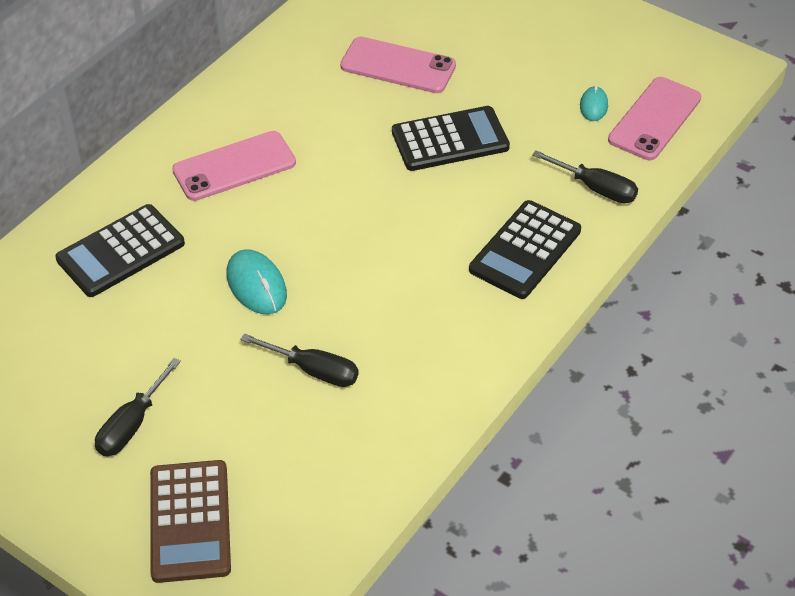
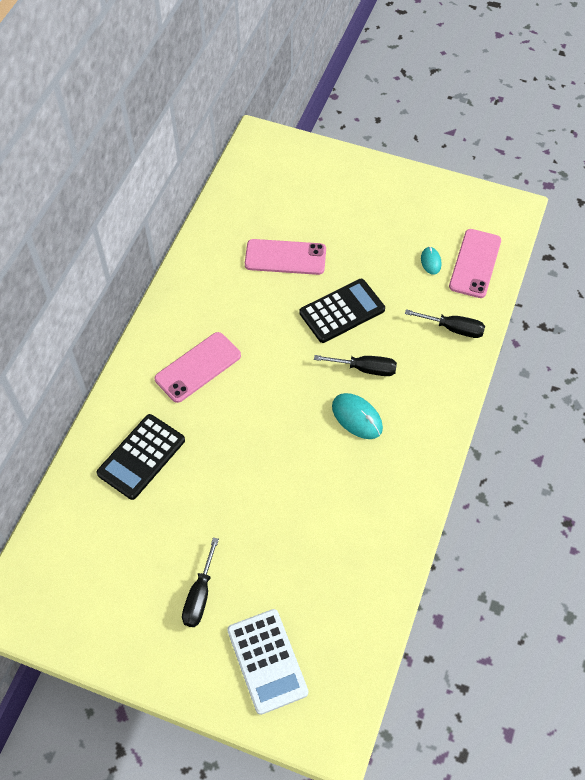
camera: 15 degrees left, 10 degrees up
(190, 521) = (267, 661): brown calculator -> white calculator
(256, 285) = (247, 461): turquoise mouse -> turquoise mouse (357, 417)
(313, 370) = (310, 520): black screwdriver -> black screwdriver (365, 369)
(525, 250) = (422, 389): black calculator -> none

